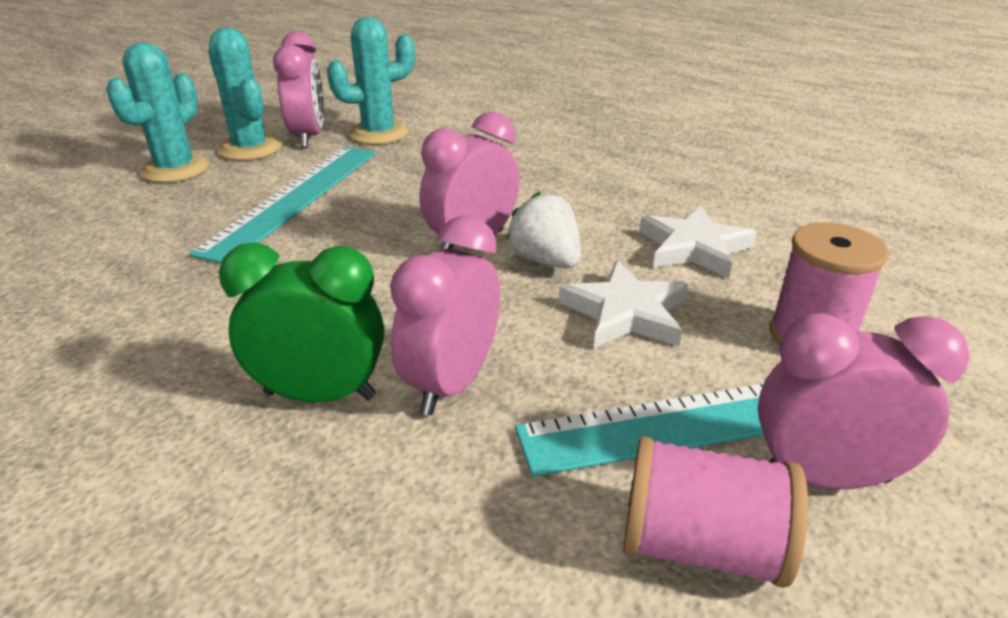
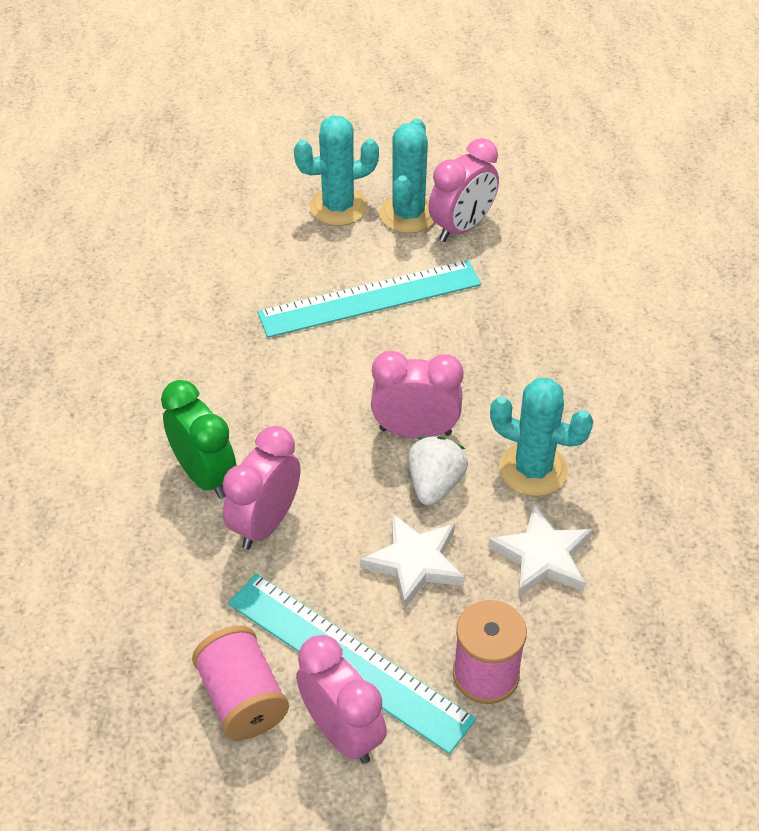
camera: 50 degrees right, 15 degrees up
(379, 133) = (516, 259): turquoise cactus -> turquoise cactus (533, 469)
(452, 383) = (265, 523): pink clock -> pink clock turned 45 degrees counterclockwise

